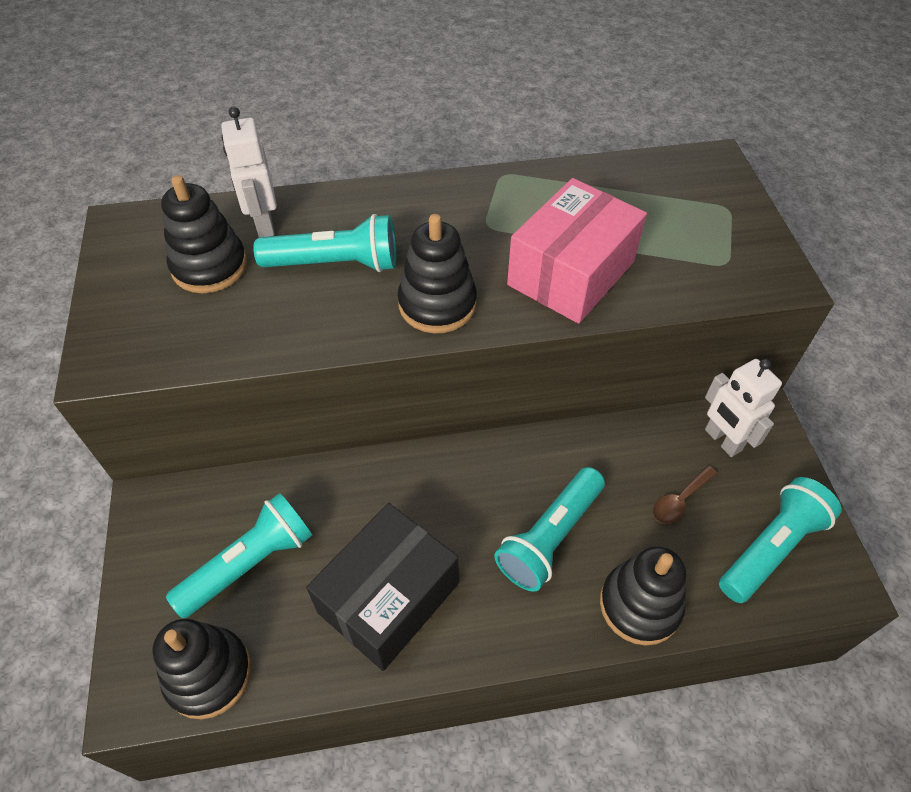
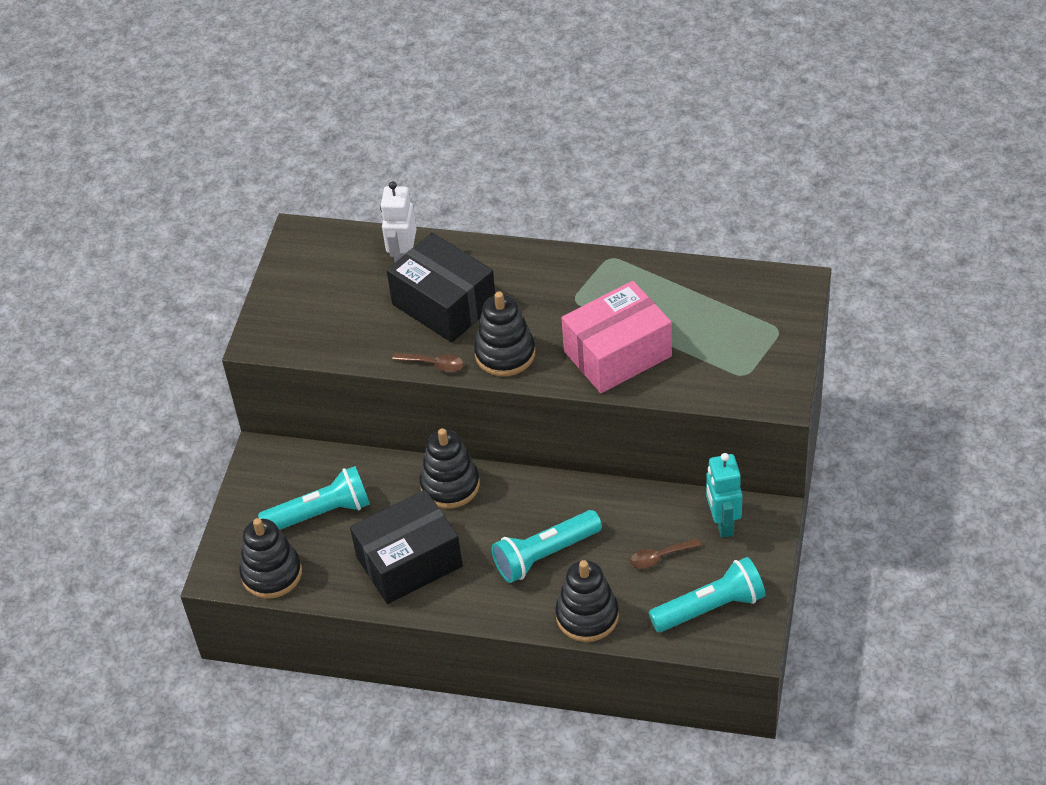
camera: 25 degrees right, 5 degrees down
(209, 266) = (352, 285): black stacking toy -> black stacking toy (450, 485)
(335, 264) = (444, 304): turquoise flashlight -> black box
(353, 338) = (434, 364): none -> brown spoon
(722, 440) = (723, 524): white robot -> turquoise robot

